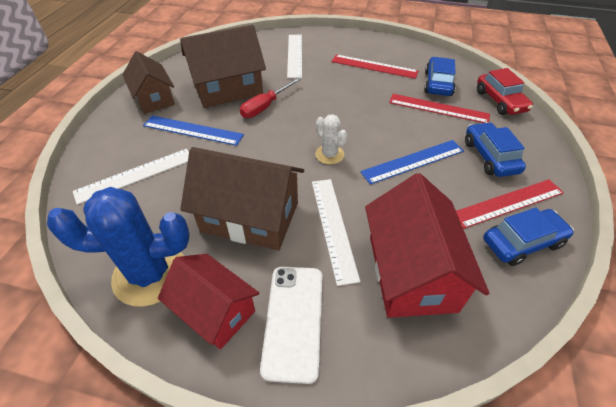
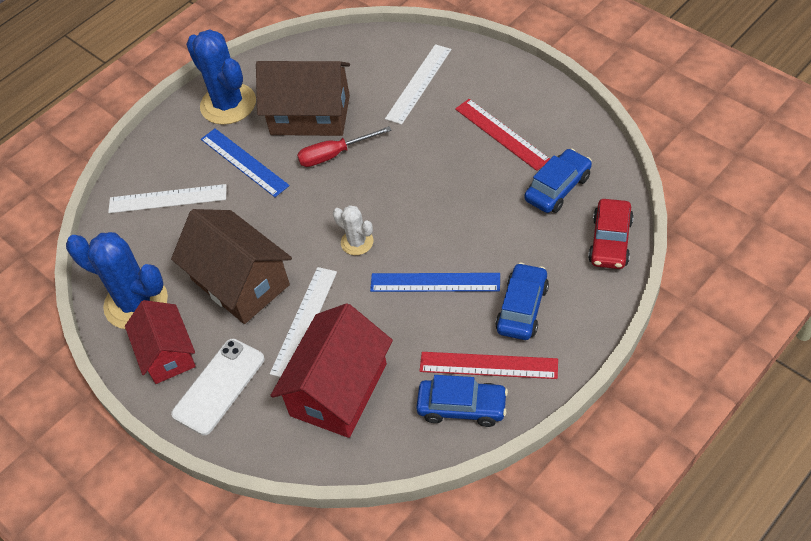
camera: 35 degrees right, 5 degrees up
(154, 98) = (228, 104): brown house -> blue cactus
(329, 154) = (357, 242): white cactus -> white cactus turned 45 degrees counterclockwise
(438, 108) = (524, 225): red ruler -> none

